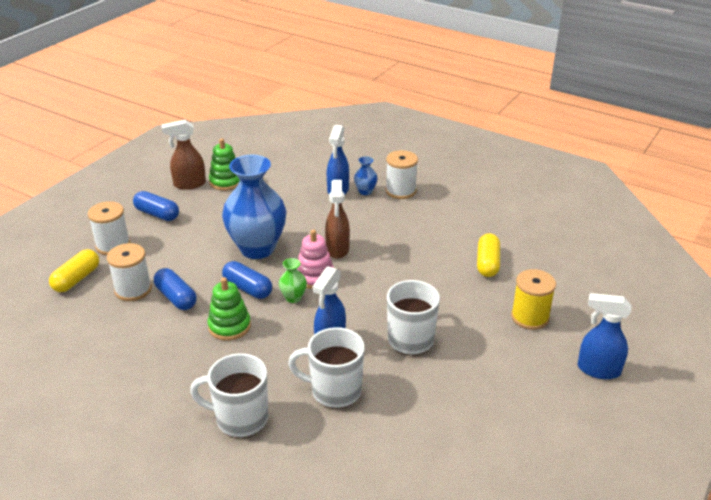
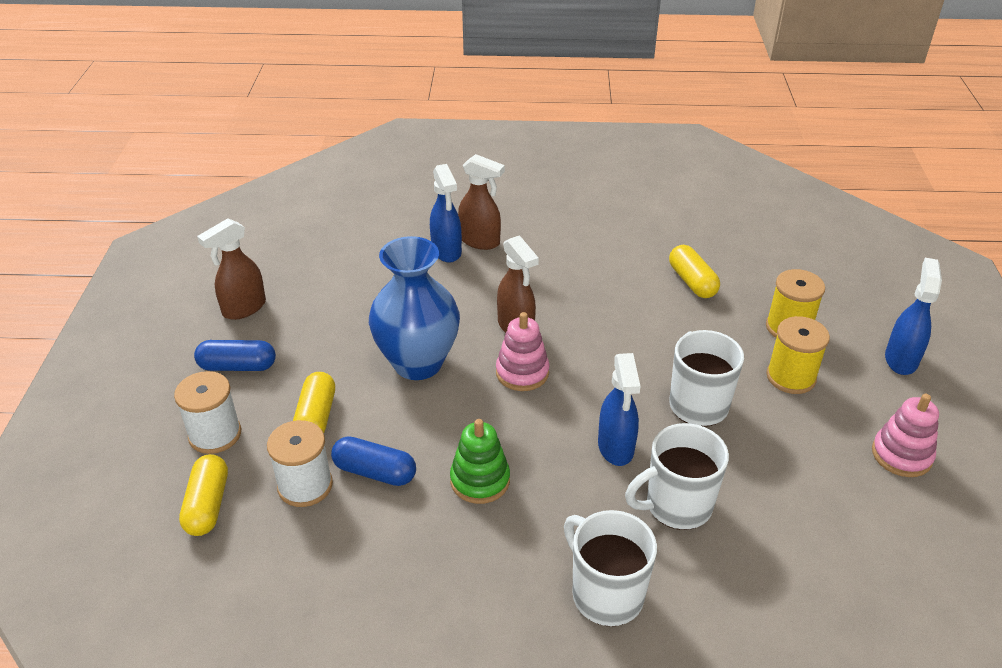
camera: 30 degrees left, 5 degrees up
(173, 256) = (316, 417): none -> yellow capsule
(226, 182) = (292, 288): green stacking toy -> none
(240, 418) = (605, 594): white mug -> white mug turned 75 degrees clockwise
(247, 288) = (455, 421): blue capsule -> none
(293, 298) = (522, 410): green vase -> none
(365, 191) = (480, 241): blue vase -> brown spray bottle
(400, 191) = (520, 227): white spool -> none
(497, 348) = (791, 377): none -> yellow spool
(528, 429) = (901, 455): none -> pink stacking toy
(598, 370) = (901, 359): blue spray bottle -> blue spray bottle turned 120 degrees clockwise

